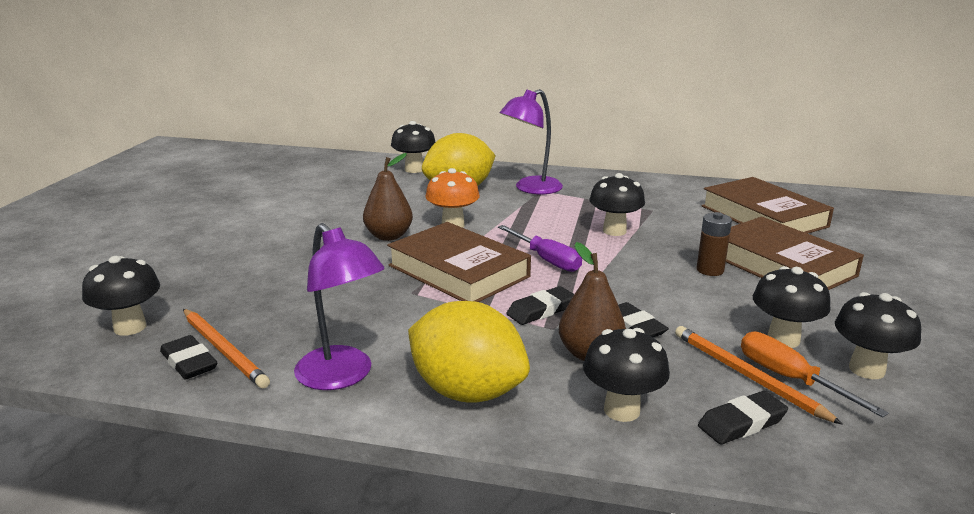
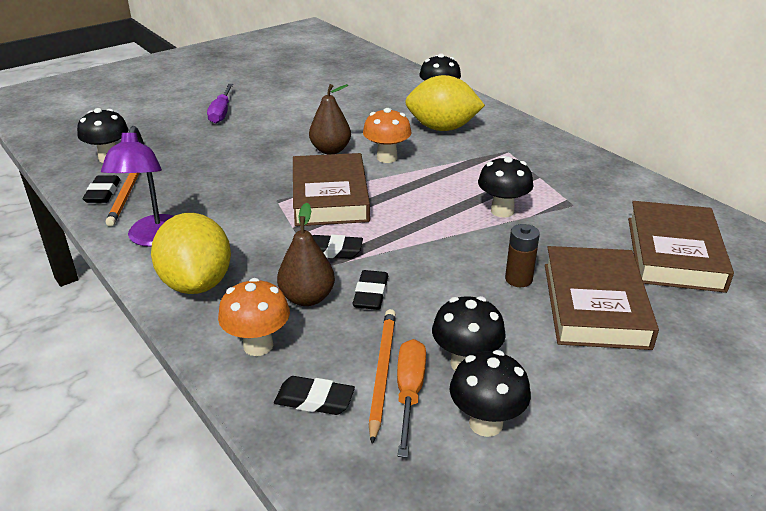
camera: 40 degrees right, 10 degrees up
(531, 189) = (501, 146): purple lamp -> none
(546, 260) = (404, 213): purple screwdriver -> purple screwdriver (221, 113)
(621, 410) = (258, 345): black mushroom -> orange mushroom

